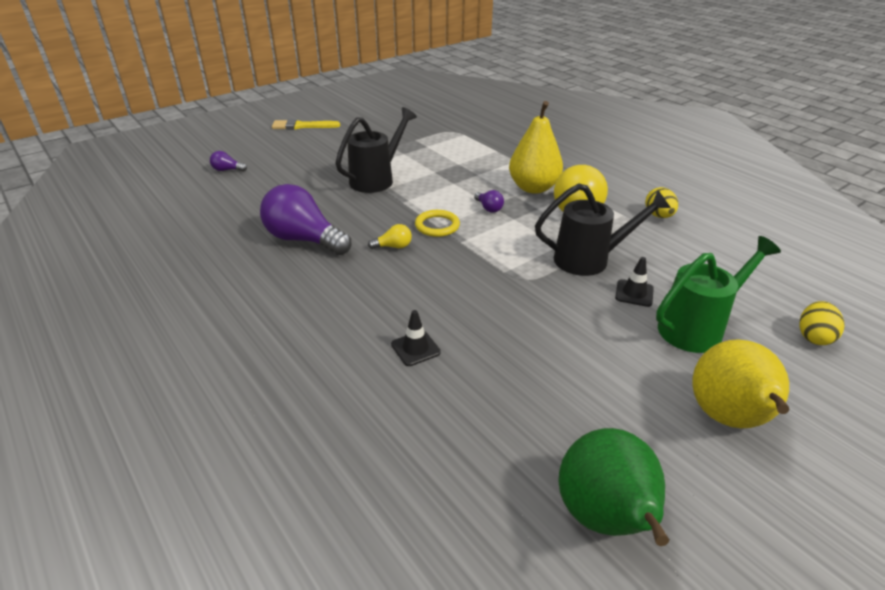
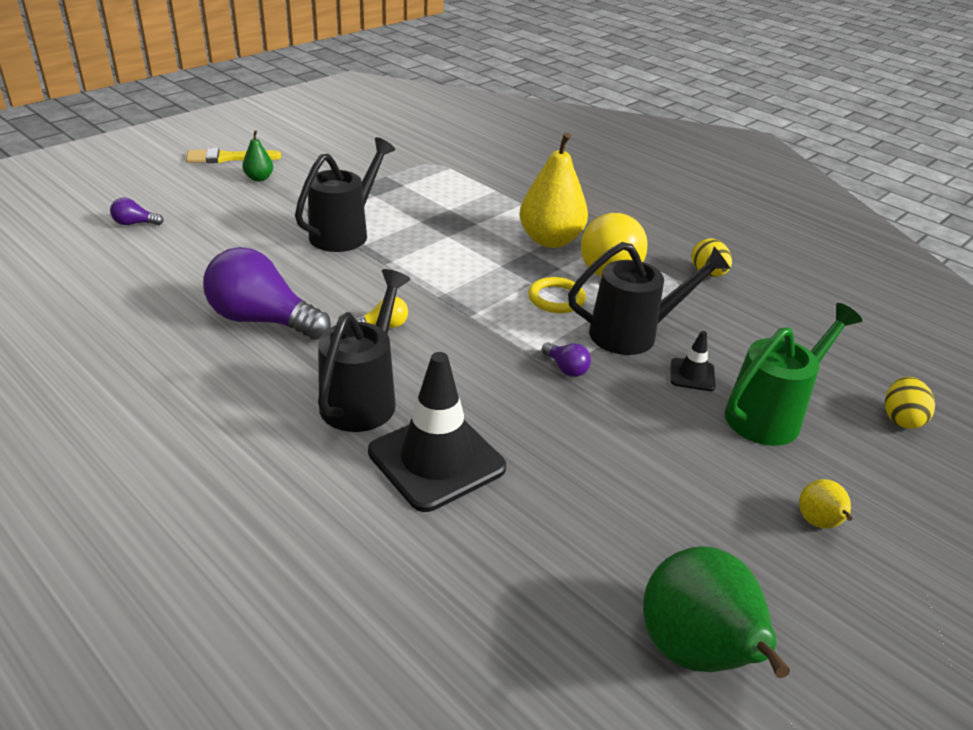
camera: 10 degrees left, 0 degrees up
(321, 140) = (259, 178): none -> green pear
(367, 299) = (363, 398): none -> black watering can
(415, 348) = (436, 460): black traffic cone -> black traffic cone, size x2.14
(437, 226) = (436, 295): yellow ring -> yellow ring (556, 298)
(488, 208) = (498, 269): purple light bulb -> purple light bulb (566, 368)
(729, 419) = (819, 523): yellow pear -> yellow pear, size x0.48

